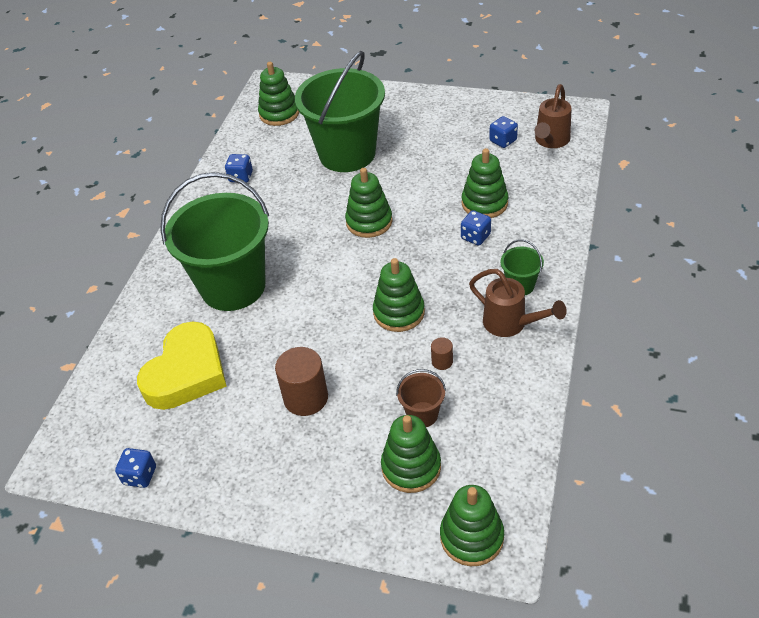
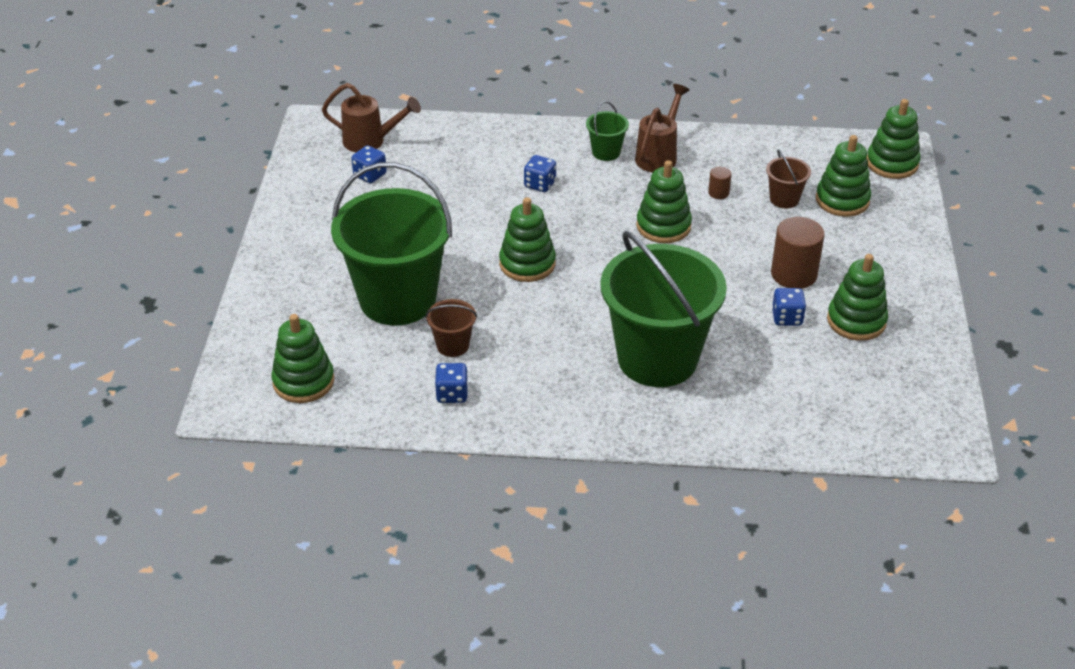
camera: 105 degrees left, 5 degrees down
(140, 475) = (932, 373): blue dice -> blue dice (787, 318)
(187, 373) = (795, 369): yellow heart -> none
(289, 179) = (452, 345): none -> brown bucket
(484, 203) = (484, 181): green stacking toy -> green stacking toy (856, 321)

